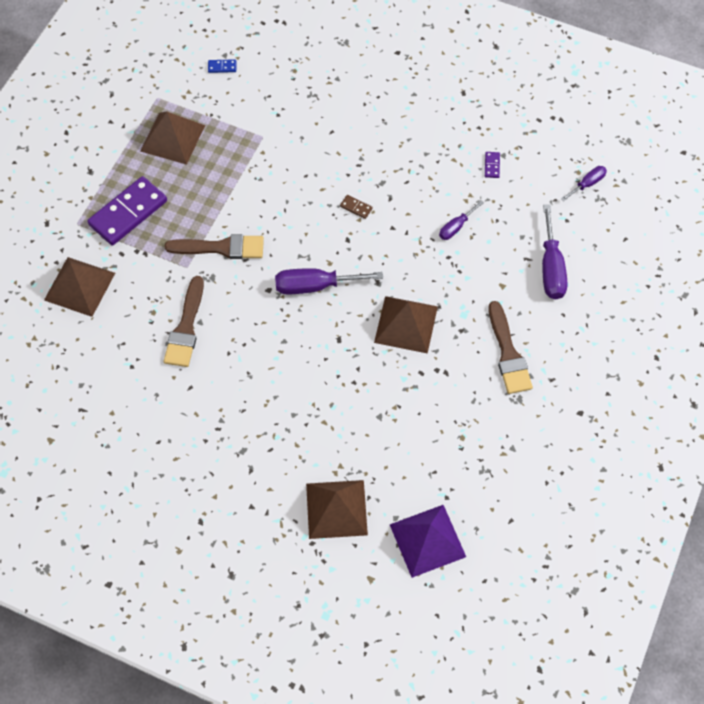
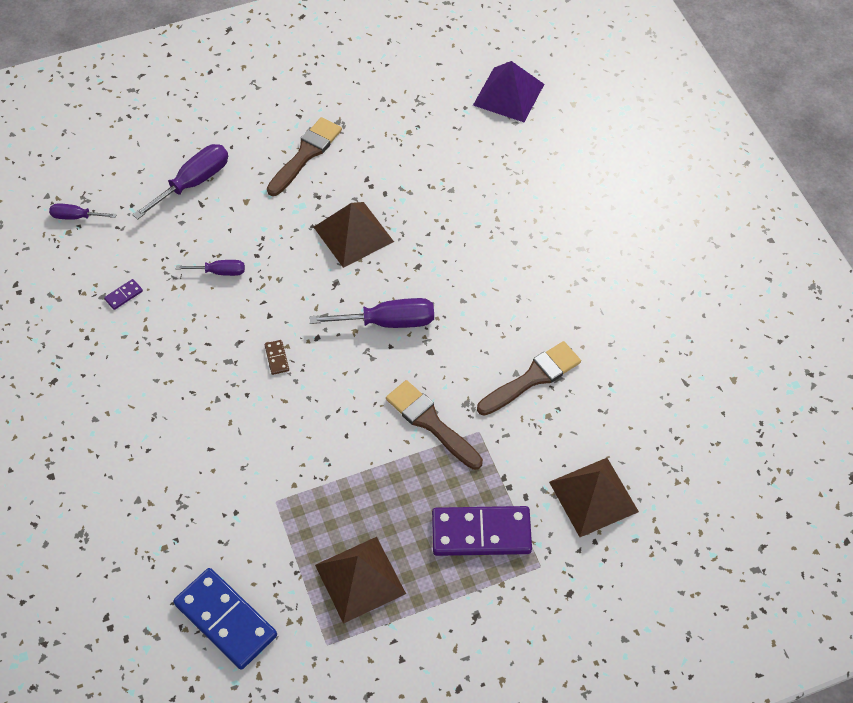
camera: 135 degrees left, 5 degrees down
(222, 67) = (226, 620): blue domino -> blue domino, size x2.50
(315, 286) = (388, 322): purple screwdriver -> purple screwdriver turned 45 degrees counterclockwise
(336, 509) = (551, 158): brown pyramid -> none

